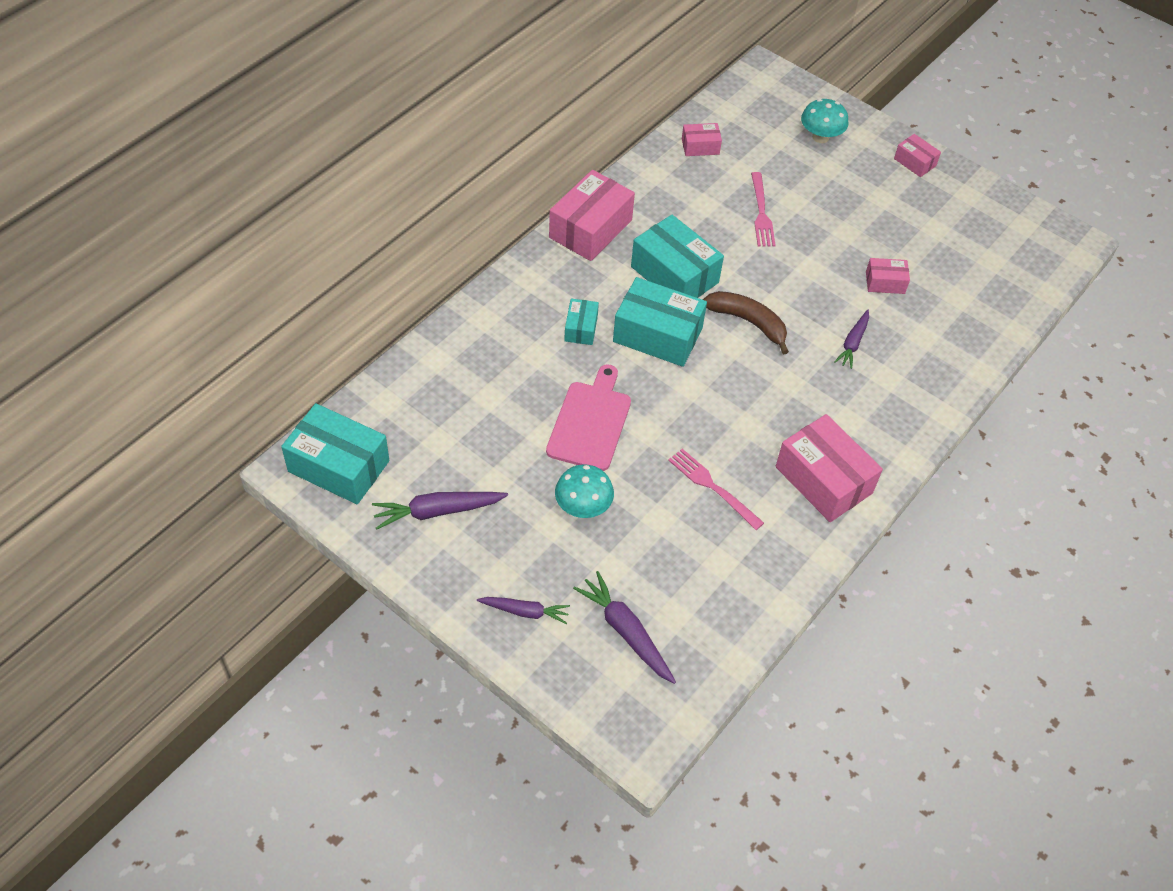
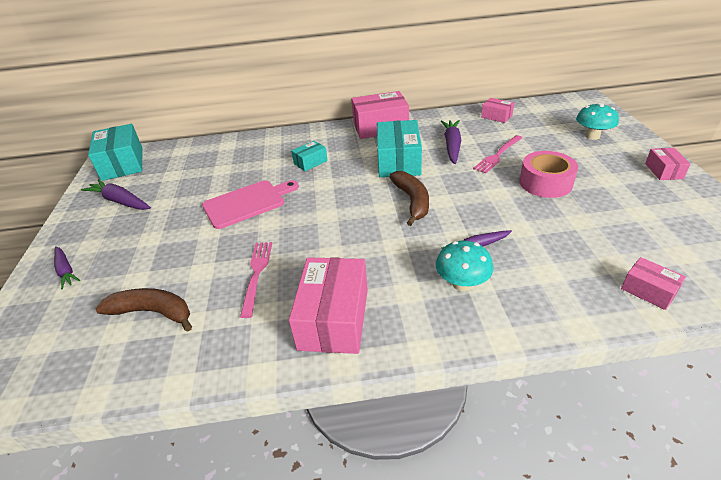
camera: 50 degrees right, 15 degrees down
(583, 507) = (177, 239): turquoise mushroom -> turquoise mushroom (462, 284)
(626, 632) = (81, 320): purple carrot -> purple carrot (452, 146)
(657, 335) = (346, 182): turquoise box -> none
(677, 579) = (153, 312): none -> brown banana
(837, 231) = (545, 183): none -> pink tape
(885, 282) = (551, 225): pink box -> pink box (648, 291)

